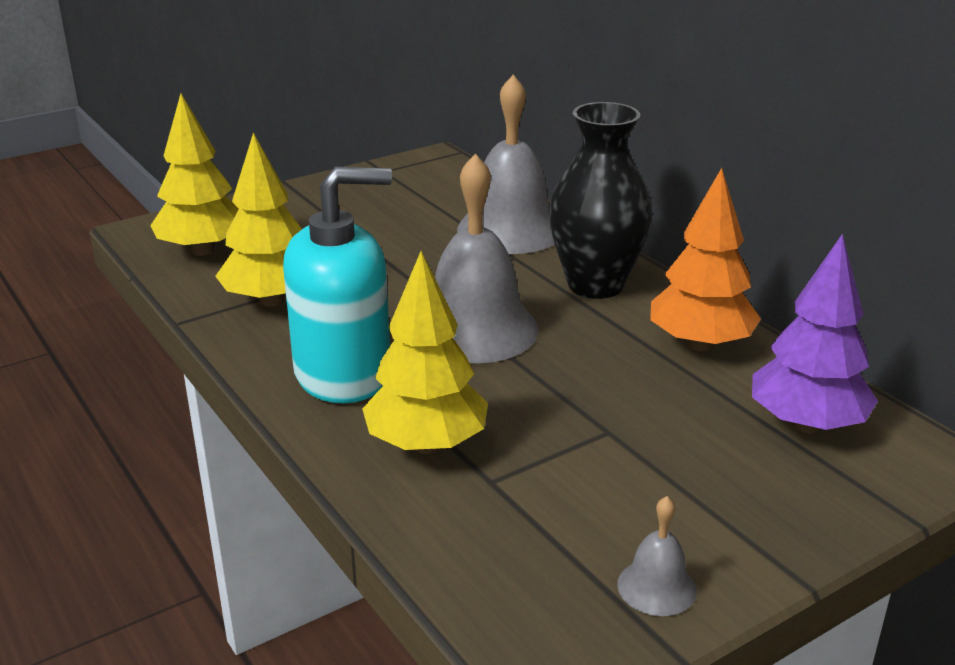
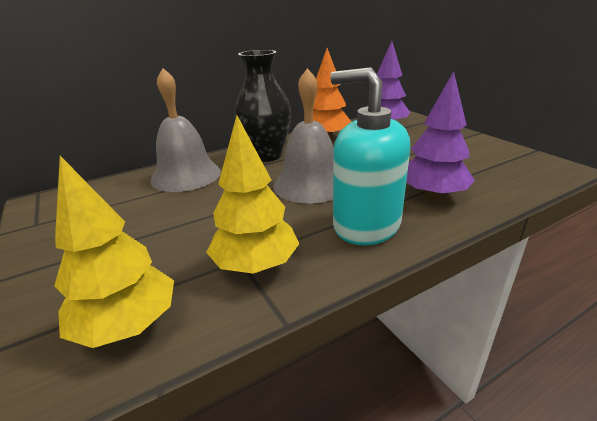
camera: 85 degrees left, 0 degrees up
(343, 374) = (366, 225): turquoise soap dispenser -> turquoise soap dispenser turned 45 degrees counterclockwise
(426, 444) = (432, 196): yellow tree -> purple tree
(656, 587) = (501, 152): grey bell -> none

